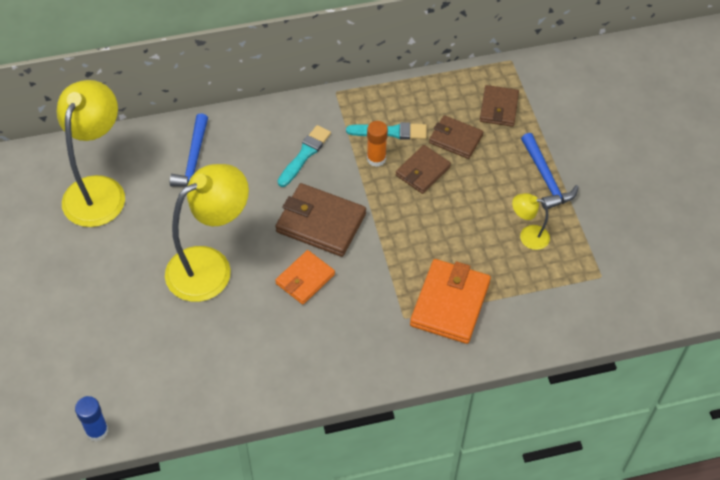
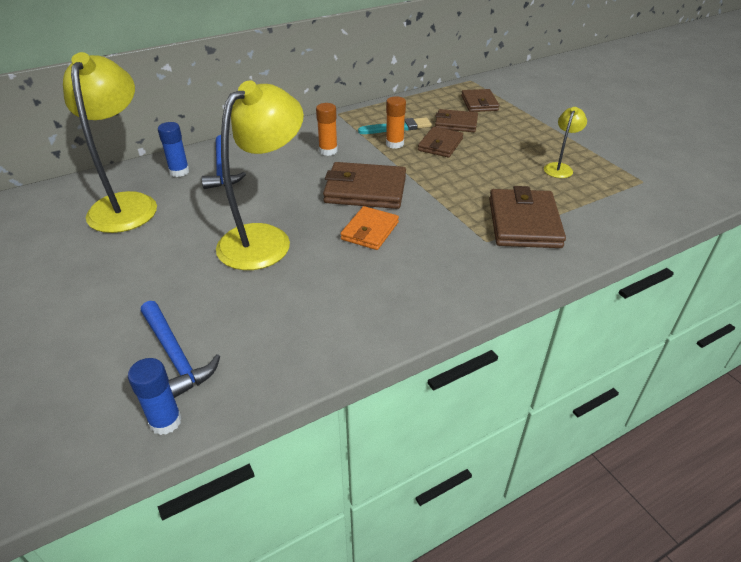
camera: 15 degrees left, 15 degrees down
(153, 153) = (179, 171): none -> blue glue stick
(305, 154) = (328, 151): turquoise brush -> orange glue stick
(450, 303) = (524, 223): orange wallet -> brown wallet
(528, 236) = (559, 167): yellow lamp -> yellow lamp turned 120 degrees clockwise
(546, 178) = (547, 133): blue hammer -> blue hammer (176, 356)

